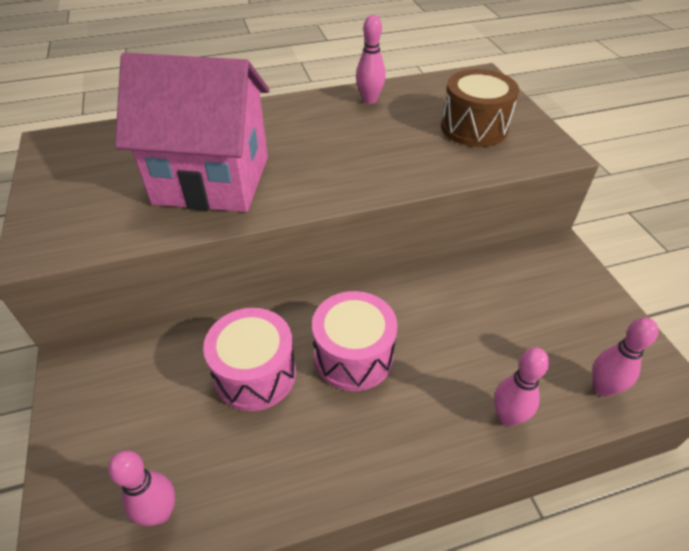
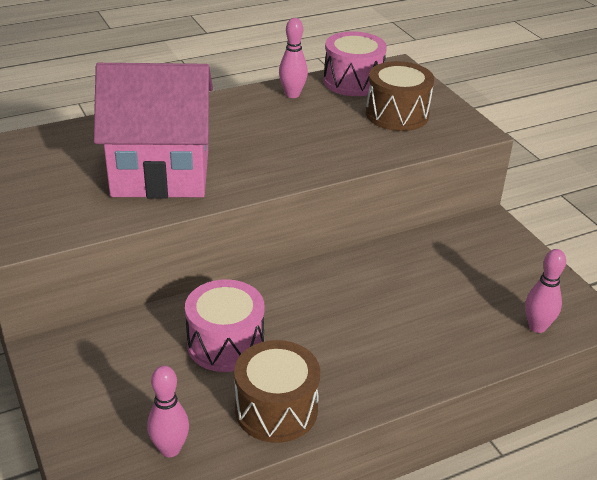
camera: 10 degrees left, 10 degrees down
(289, 470) = (276, 409): none -> brown drum
(353, 356) = (313, 322): pink drum -> pink drum (353, 82)
(507, 417) = (458, 354): pink bowling pin -> none

